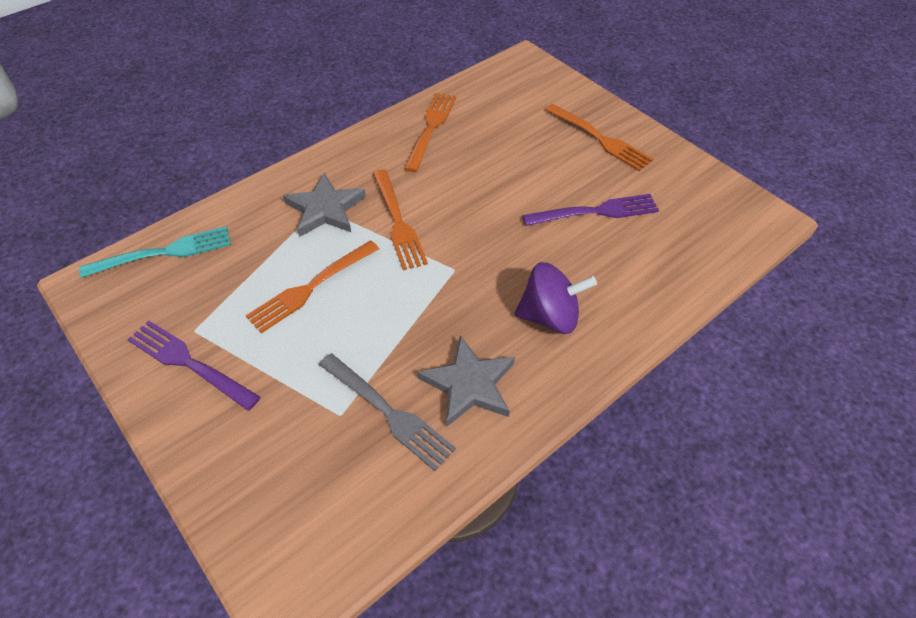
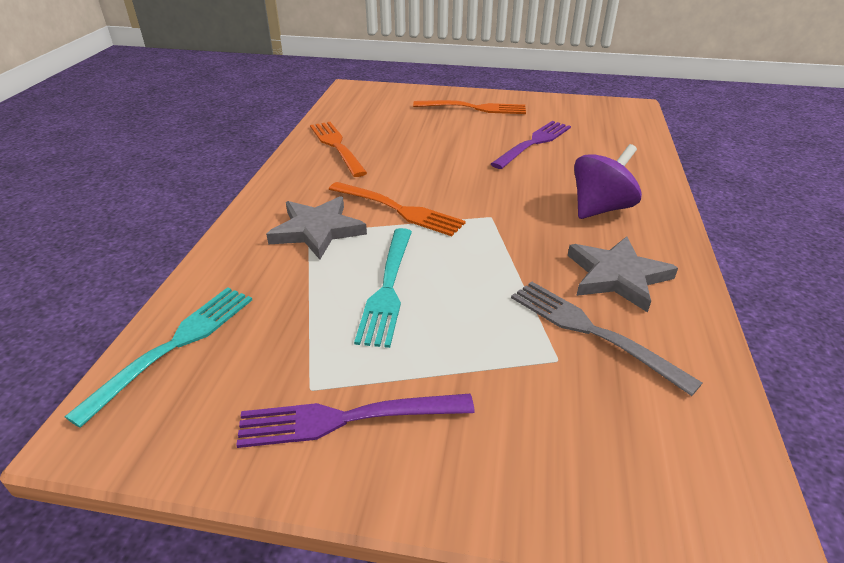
camera: 40 degrees left, 15 degrees down
(311, 287) = (388, 288): orange fork -> turquoise fork
(388, 412) = (592, 331): grey fork -> grey fork turned 135 degrees counterclockwise

